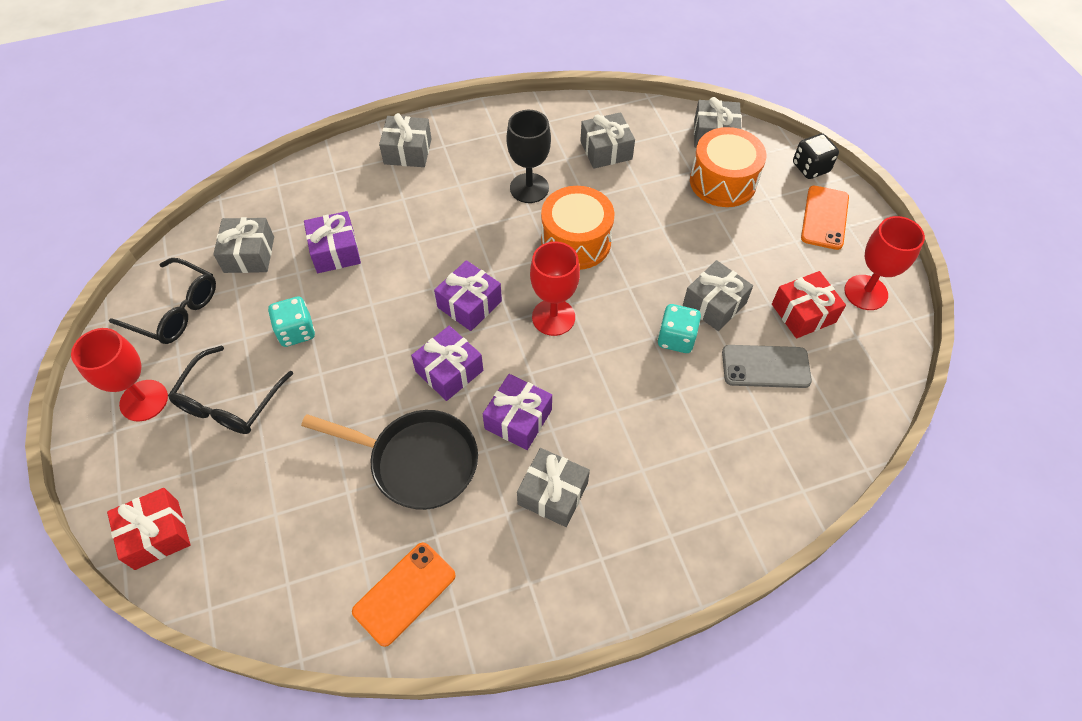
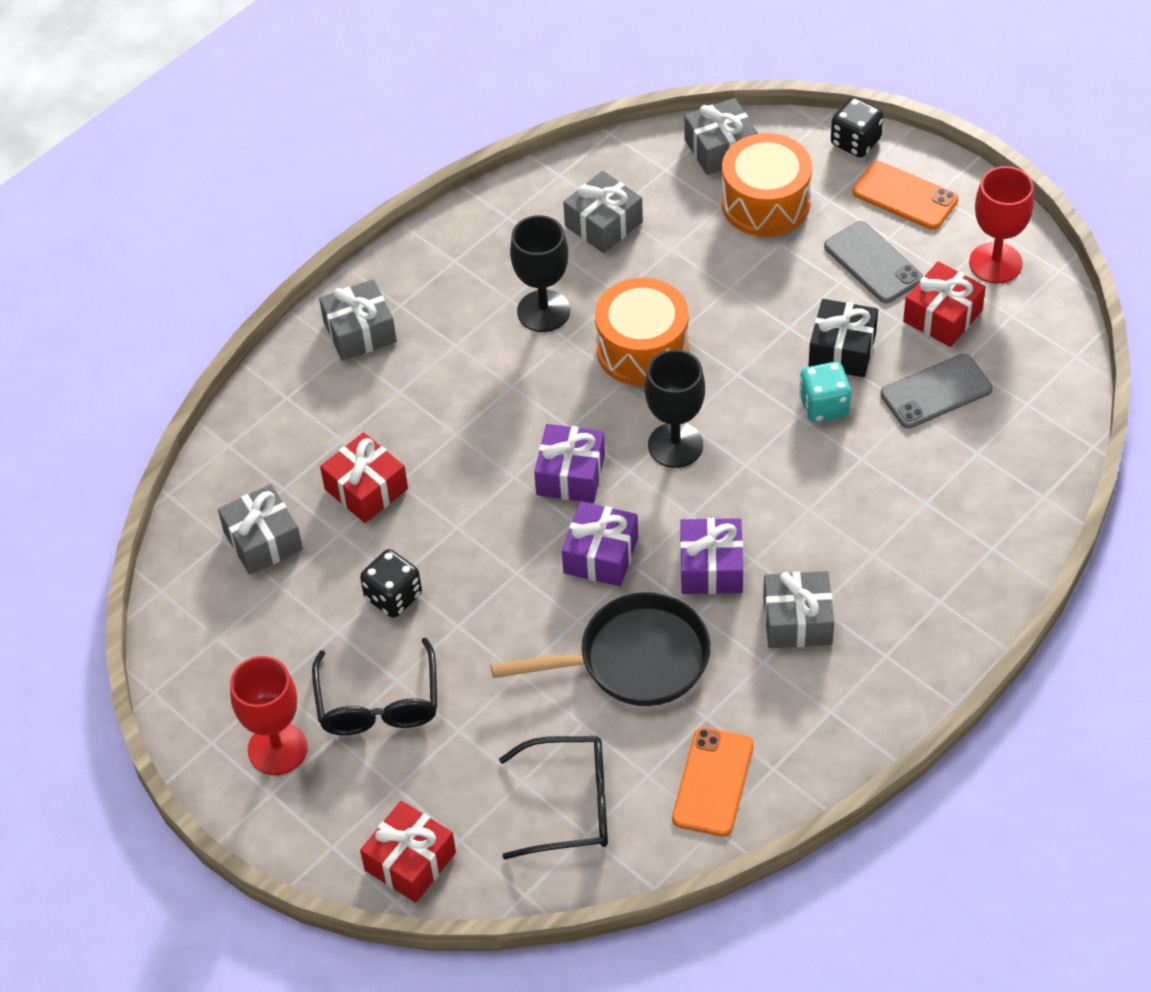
camera: 25 degrees left, 5 degrees down
(175, 310) = (228, 641): black glasses -> black glasses (570, 805)
(296, 331) = (393, 596): turquoise dice -> black dice
(335, 251) = (366, 489): purple gift -> red gift
(553, 317) = (675, 445): red goblet -> black goblet
(714, 304) = (842, 350): grey gift -> black gift
(774, 253) = (873, 263): none -> grey phone
(824, 217) = (905, 196): orange phone -> orange phone turned 45 degrees counterclockwise

